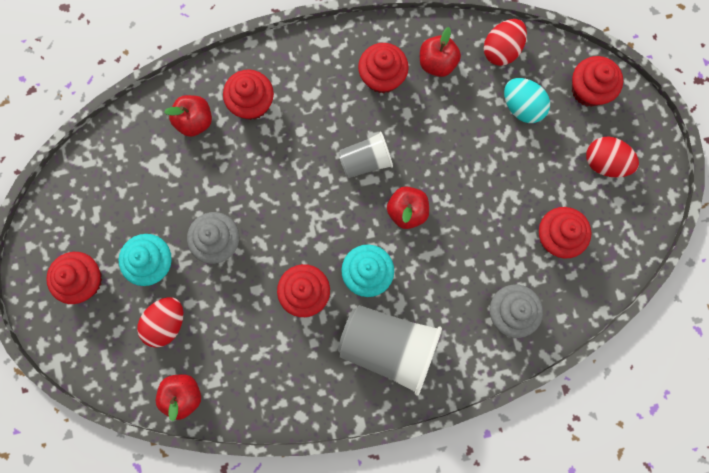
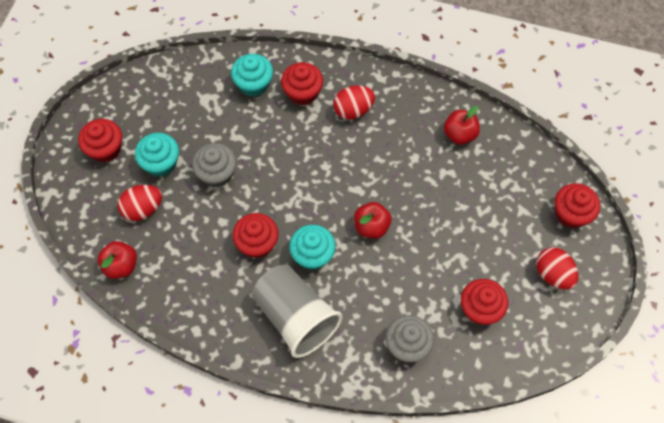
camera: 30 degrees right, 15 degrees down
(195, 121) = (253, 84): red apple -> turquoise cupcake
(365, 161) = (362, 175): grey cup -> none
(382, 77) = (411, 123): red cupcake -> none
(501, 50) = (516, 150): red egg -> red egg (353, 110)
(522, 107) = (508, 199): turquoise egg -> none

